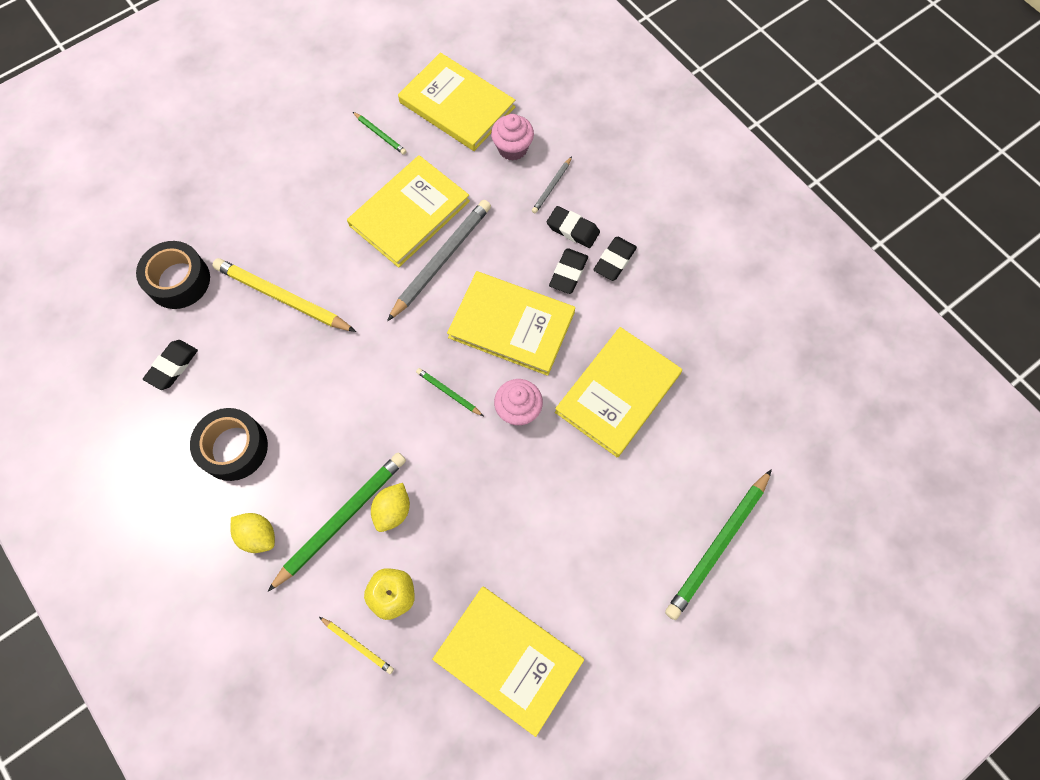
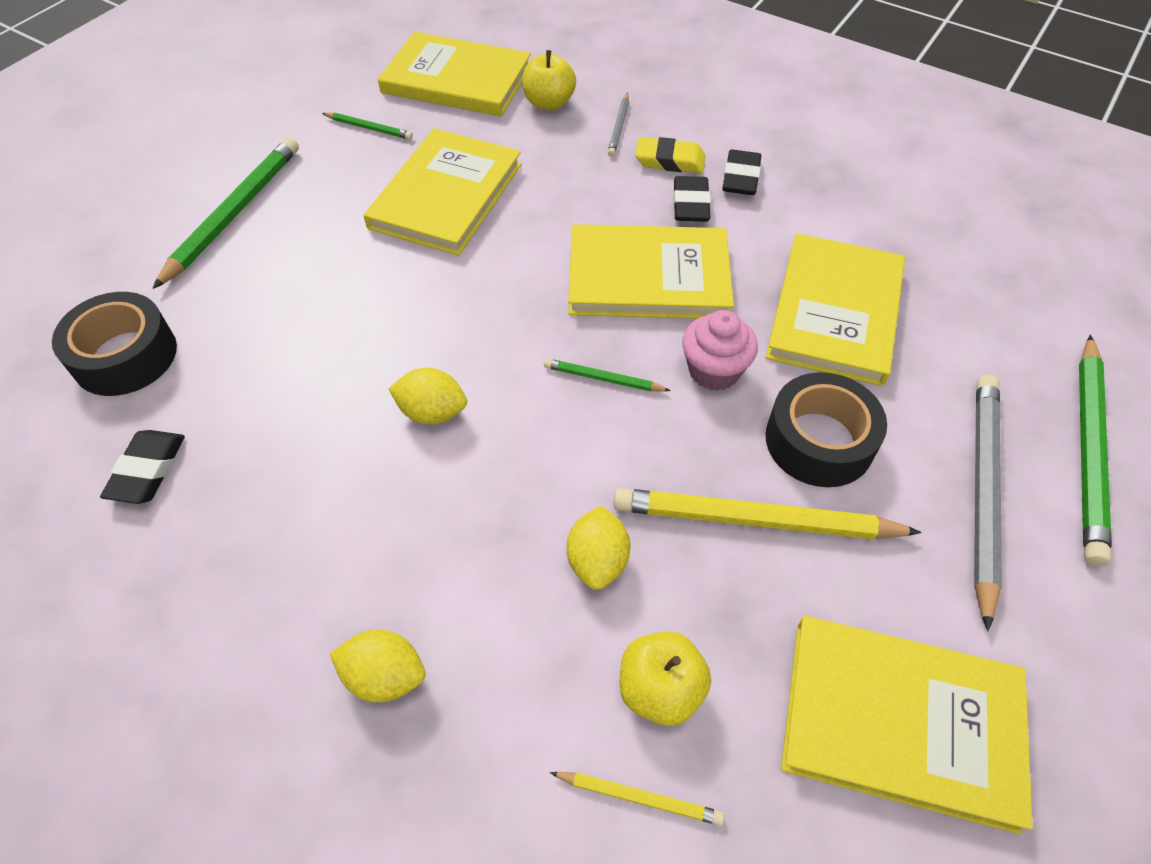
camera: 20 degrees left, 15 degrees down
(234, 448) = (293, 555): black tape -> black tape (819, 441)
(282, 298) = (300, 334): yellow pencil -> yellow pencil (755, 520)
(339, 382) = (432, 412): none -> yellow lemon
(341, 519) = (519, 601): green pencil -> green pencil (234, 213)
(441, 260) = (515, 232): grey pencil -> grey pencil (982, 491)
(512, 148) = (549, 103): pink cupcake -> yellow apple
(573, 229) = (669, 160): black eraser -> yellow eraser

